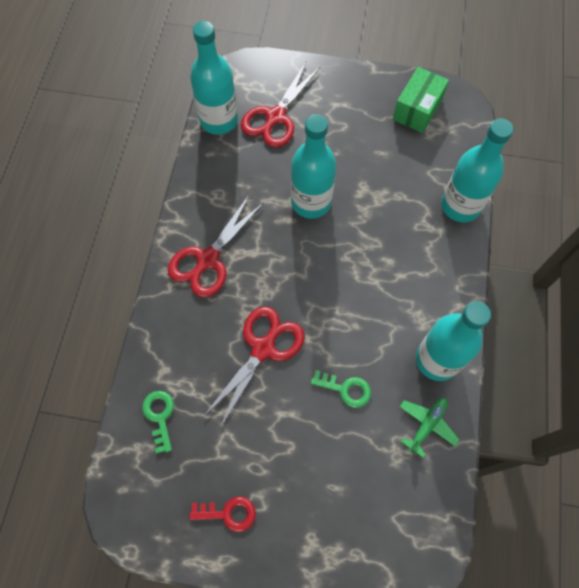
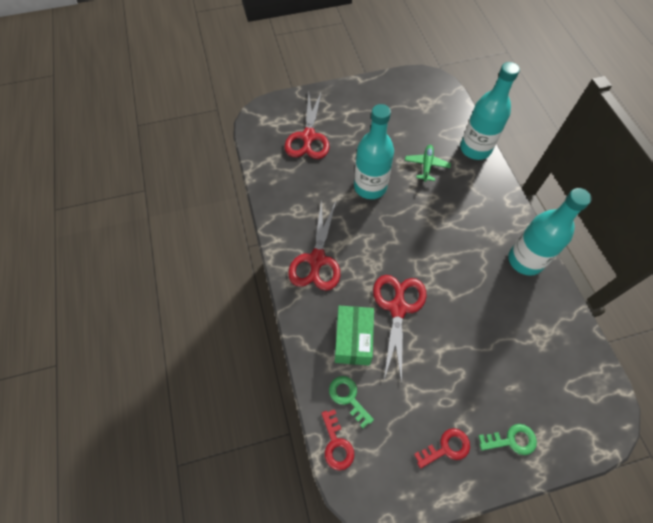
camera: 25 degrees left, 5 degrees down
(123, 456) = (336, 444): none -> red key
(219, 120) = (266, 155): turquoise bottle -> none
(346, 389) = (475, 310): green key -> green key (512, 440)
(417, 109) = (406, 96): green box -> green box (353, 340)
(426, 425) = (546, 309): green plane -> green plane (426, 165)

